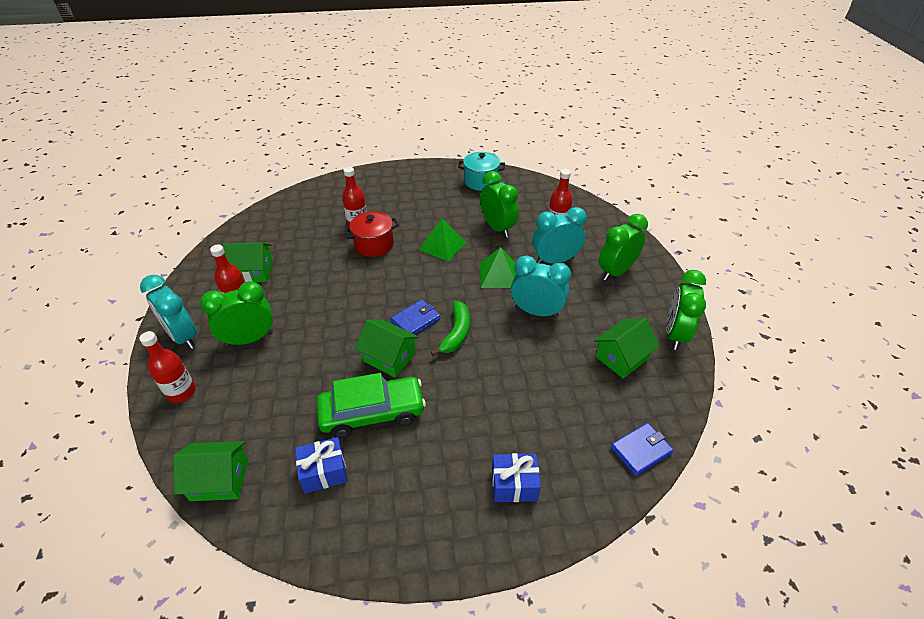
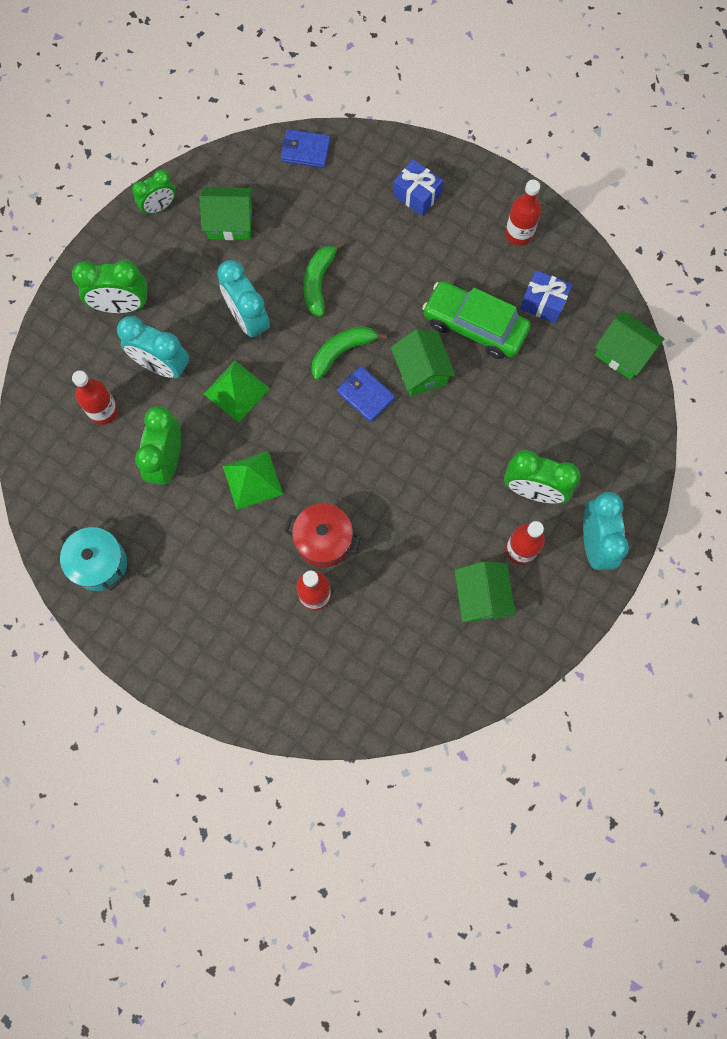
camera: 140 degrees left, 30 degrees up
(181, 392) = (621, 467): red bottle -> red bottle (519, 234)
(253, 272) = (481, 596): green house -> green house turned 45 degrees clockwise
(416, 320) = (365, 395): blue wallet -> blue wallet turned 45 degrees clockwise
(517, 362) = (319, 282): none -> green banana
(675, 334) = (159, 207): green clock -> green clock, size x0.64

